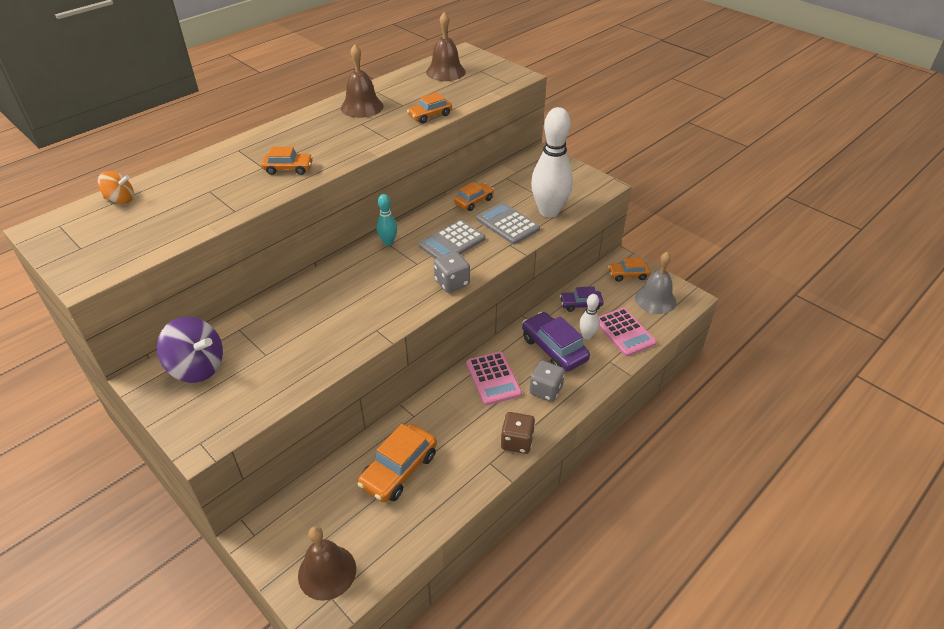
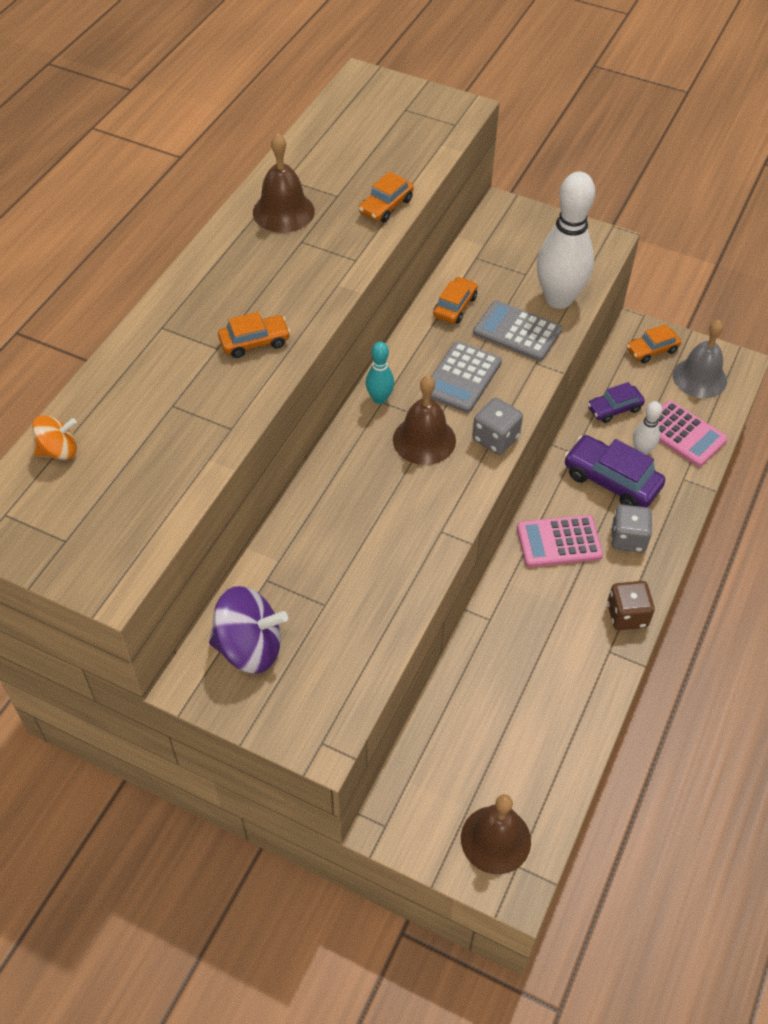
camera: 20 degrees left, 10 degrees up
(399, 470) = (509, 693): orange car -> none
(445, 72) = (359, 122): brown bell -> brown bell (424, 440)
(493, 378) = (559, 542): pink calculator -> pink calculator turned 120 degrees clockwise

